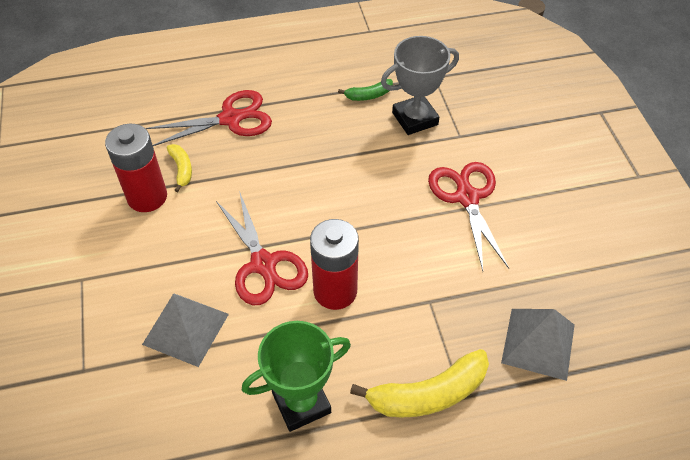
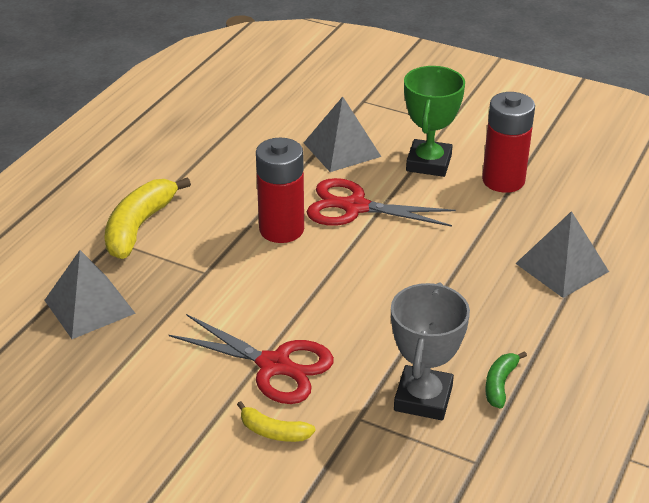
camera: 130 degrees right, 15 degrees down
(182, 169) = (519, 210): yellow banana -> yellow banana (273, 432)
(231, 119) = (562, 267): red scissors -> grey pyramid
(301, 403) = (215, 171): green trophy -> green trophy (429, 163)

